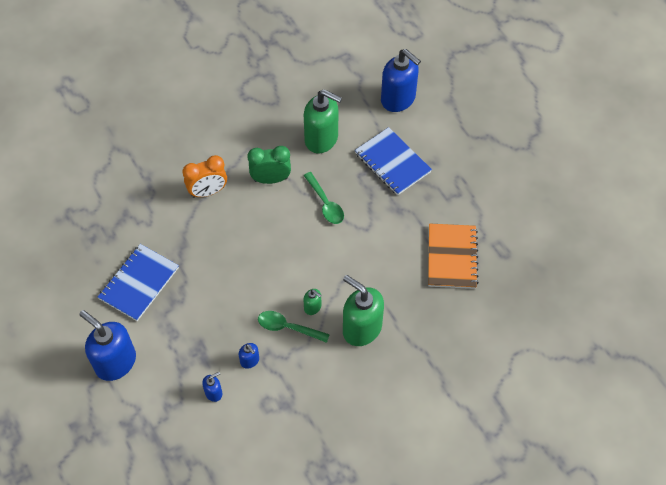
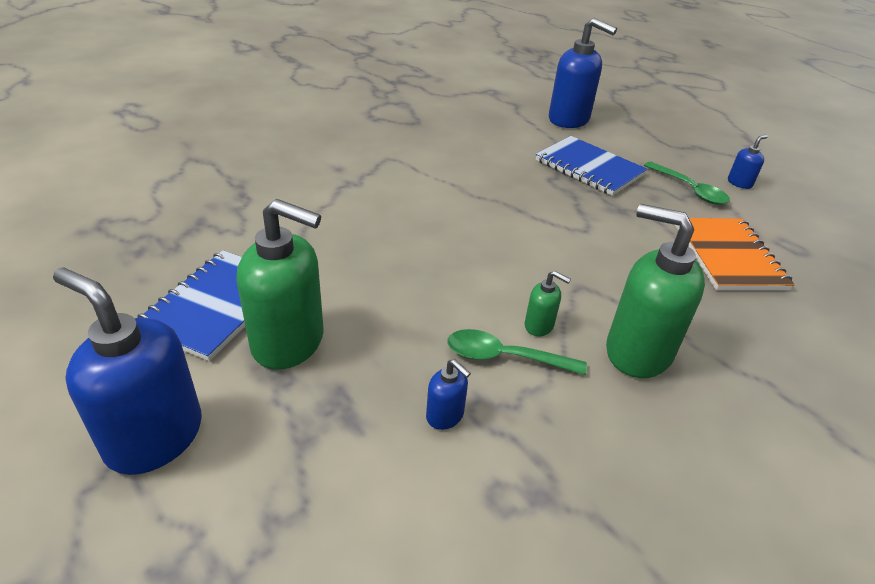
camera: 10 degrees left, 20 degrees down
(208, 192) = (334, 197): orange clock -> none
(214, 393) = (378, 483): blue soap dispenser -> blue soap dispenser (739, 183)
(271, 179) = (426, 184): green clock -> none
(321, 139) = (486, 149): green soap dispenser -> green soap dispenser (289, 342)
(325, 203) = (513, 205): green spoon -> green spoon (689, 190)

